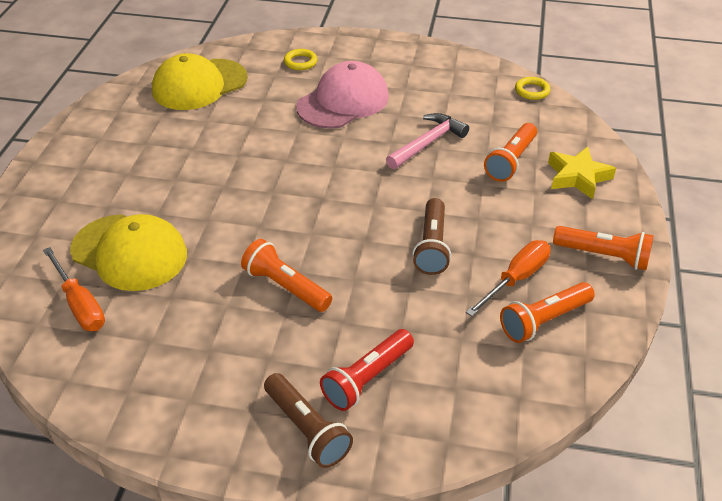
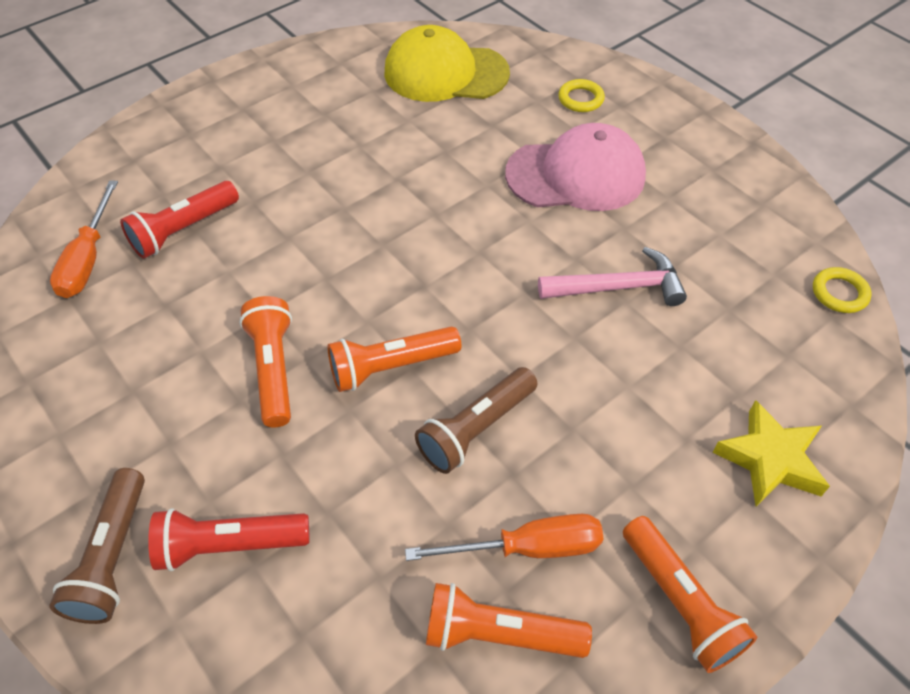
camera: 40 degrees right, 10 degrees up
(129, 252) = (184, 230): yellow cap -> red flashlight
(511, 161) = (700, 377): orange flashlight -> orange flashlight (391, 367)

